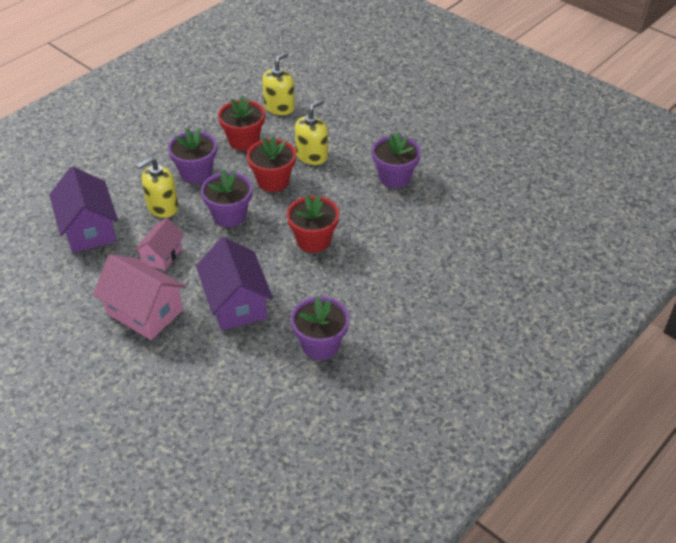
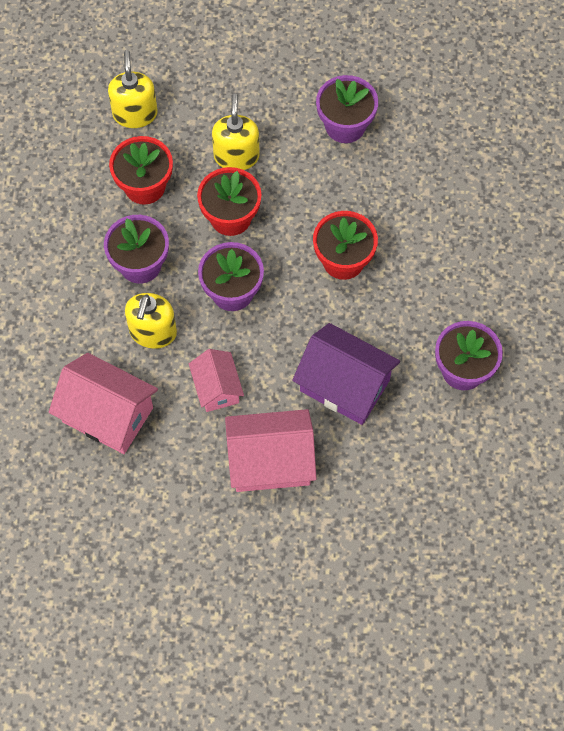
camera: 40 degrees left, 20 degrees up
(89, 229) = (107, 415): purple house -> pink house

